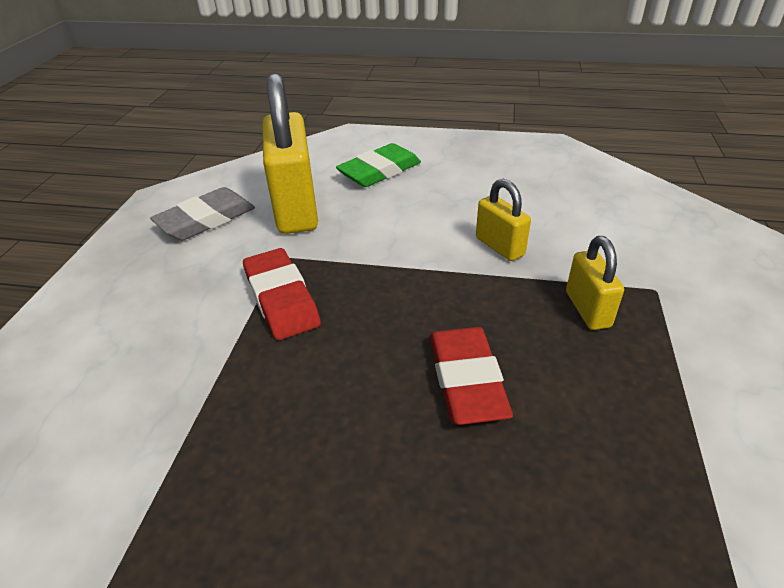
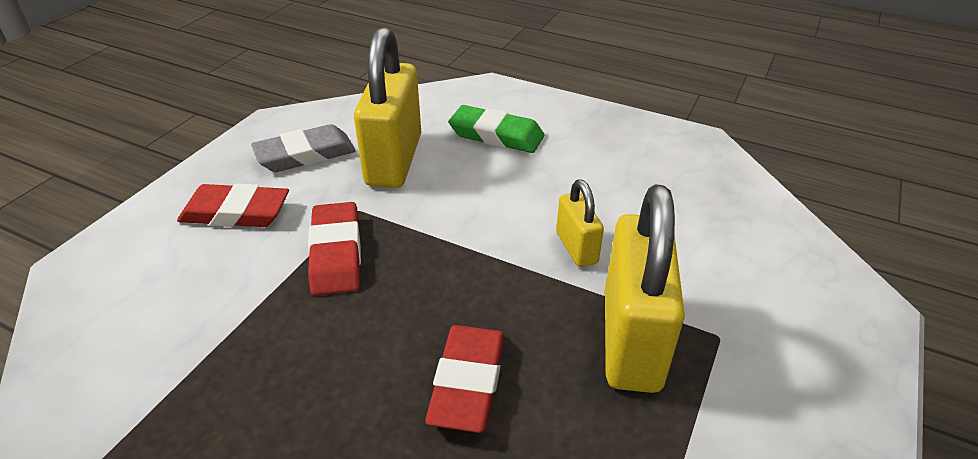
camera: 15 degrees right, 0 degrees up
(159, 284) = (236, 212): none -> red eraser
(379, 171) = (496, 135): green eraser -> green eraser turned 45 degrees clockwise
(587, 309) = (631, 340): yellow padlock -> yellow padlock, size x1.97

